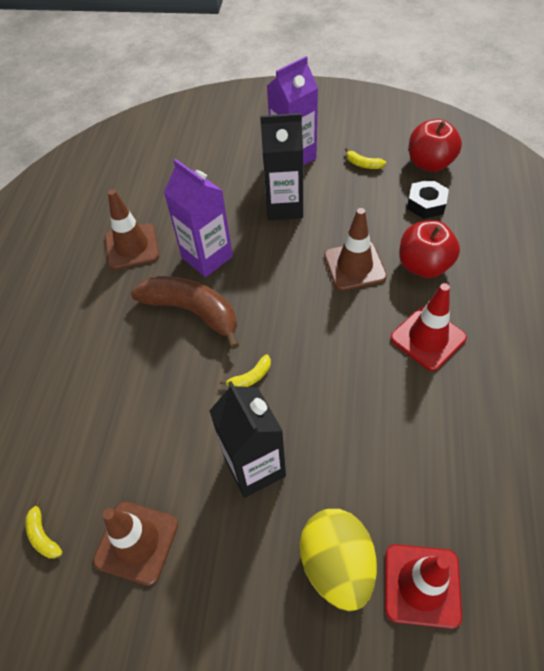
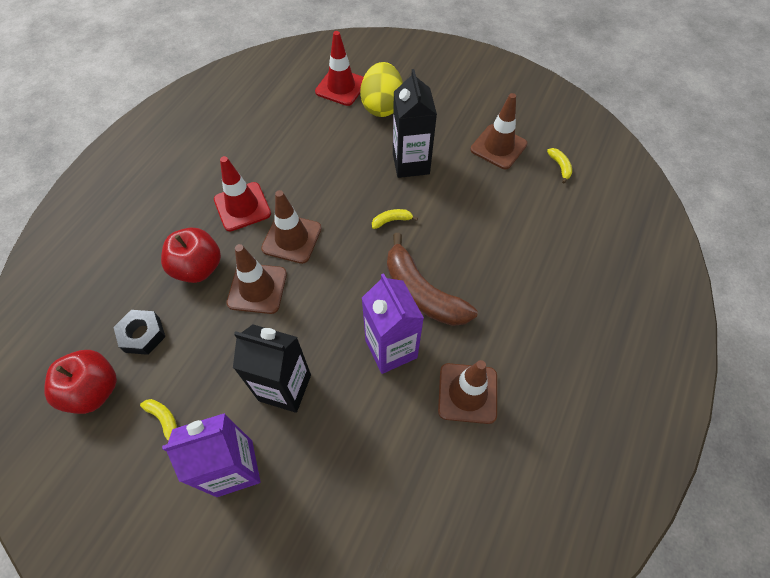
camera: 165 degrees left, 5 degrees up
(351, 321) = (292, 238): none -> brown traffic cone

